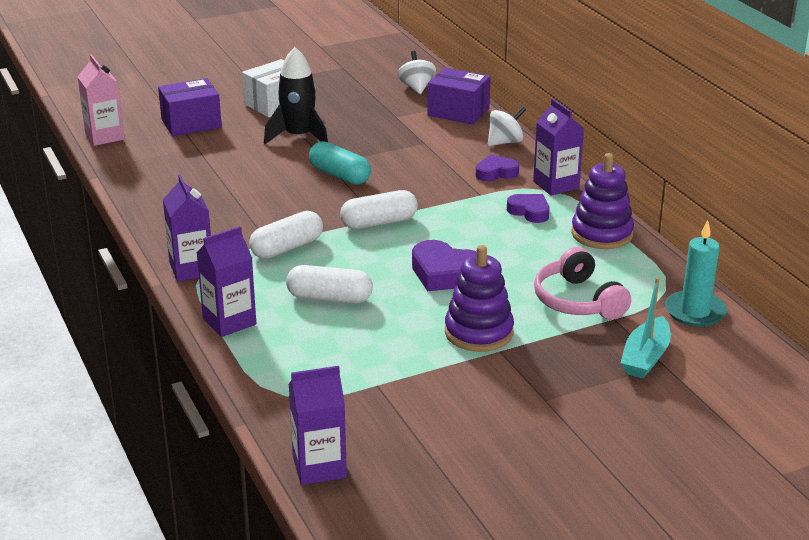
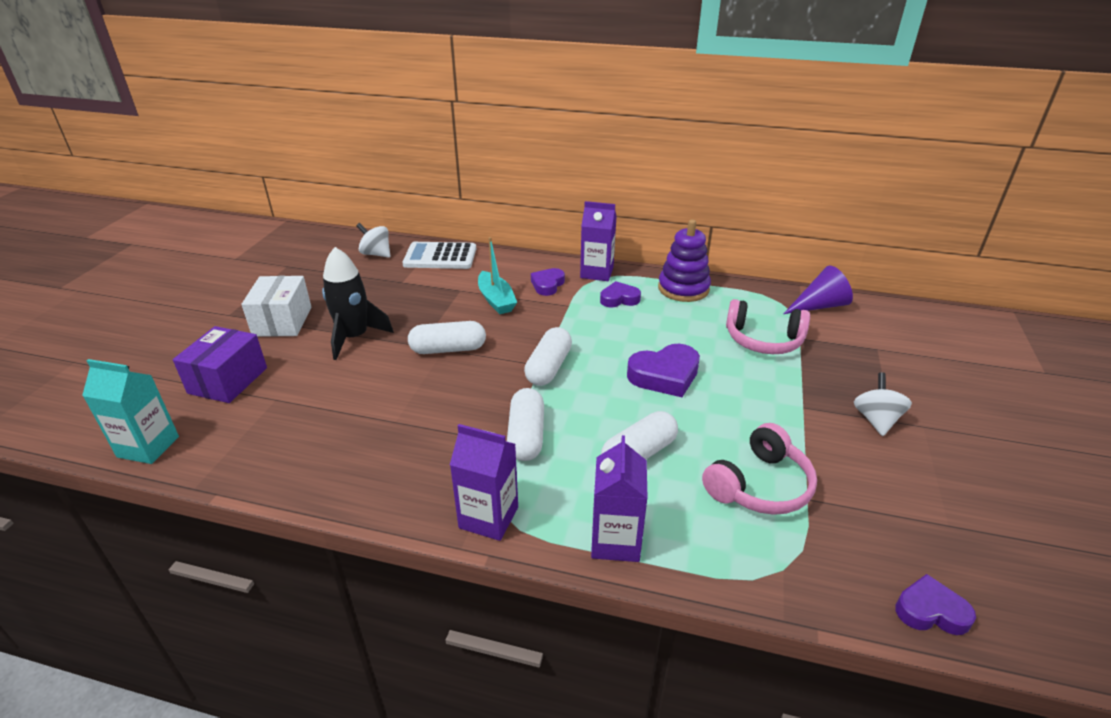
camera: 50 degrees left, 5 degrees up
(105, 136) = (148, 447): pink carton -> turquoise carton
(319, 467) = (930, 611): purple carton -> purple heart
(340, 175) = (448, 349): turquoise capsule -> white capsule
(363, 359) = (760, 485): none -> pink headphones
(458, 112) = (440, 257): purple box -> white calculator
(478, 332) = (768, 403): purple stacking toy -> none
(505, 142) = (511, 261): white spinning top -> white spinning top (876, 420)
(645, 358) = (863, 351): turquoise boat -> turquoise boat (496, 300)
(695, 312) = (819, 306): turquoise candle -> purple cone

